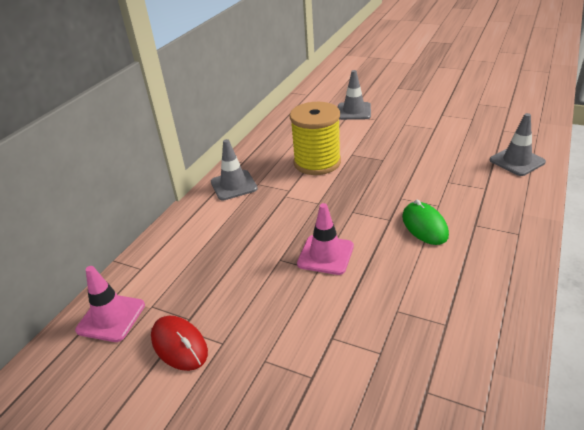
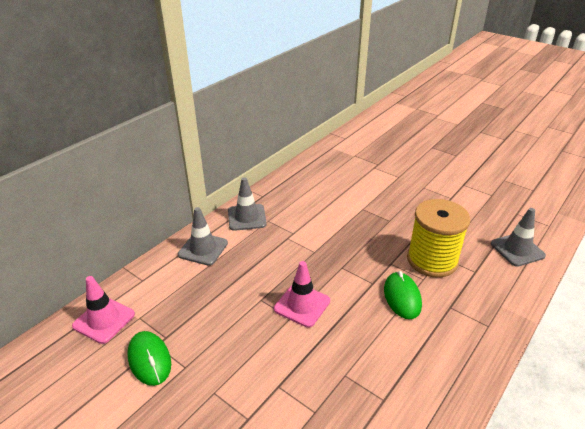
camera: 10 degrees right, 0 degrees up
(179, 345) = (149, 359): red mouse -> green mouse
(317, 162) = (328, 210): yellow spool -> yellow spool (432, 260)
(354, 111) = (381, 164): grey traffic cone -> grey traffic cone (203, 249)

